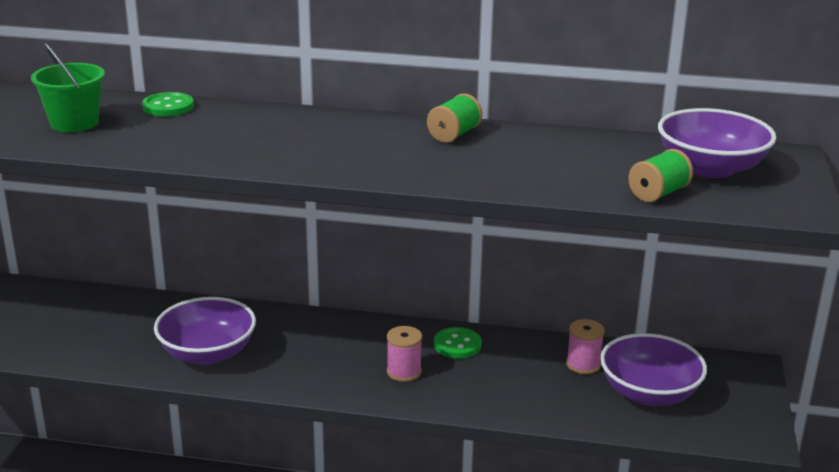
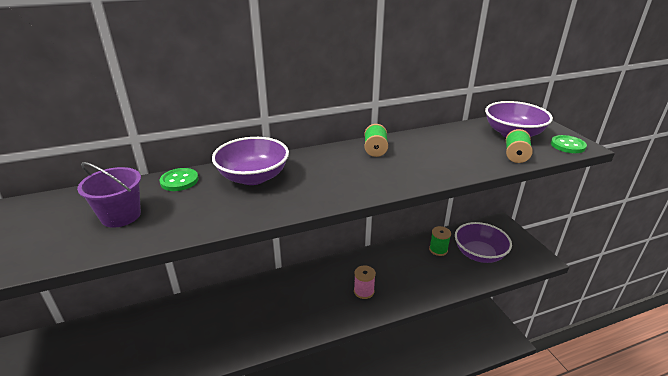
camera: 30 degrees left, 5 degrees up
(74, 123) = (121, 216): green bucket -> purple bucket
(207, 353) = (245, 328): purple bowl -> purple bowl (253, 177)
(457, 345) = (373, 262): green button -> green button (567, 145)
(583, 365) = (438, 250): pink spool -> green spool

